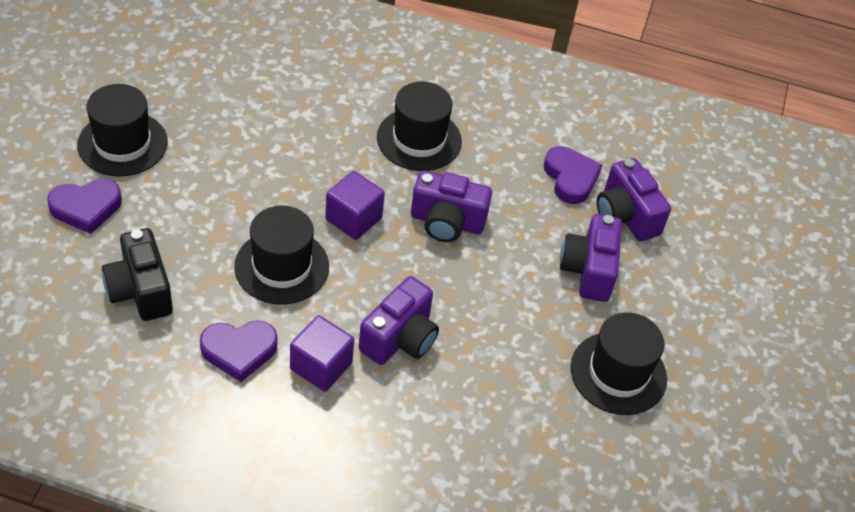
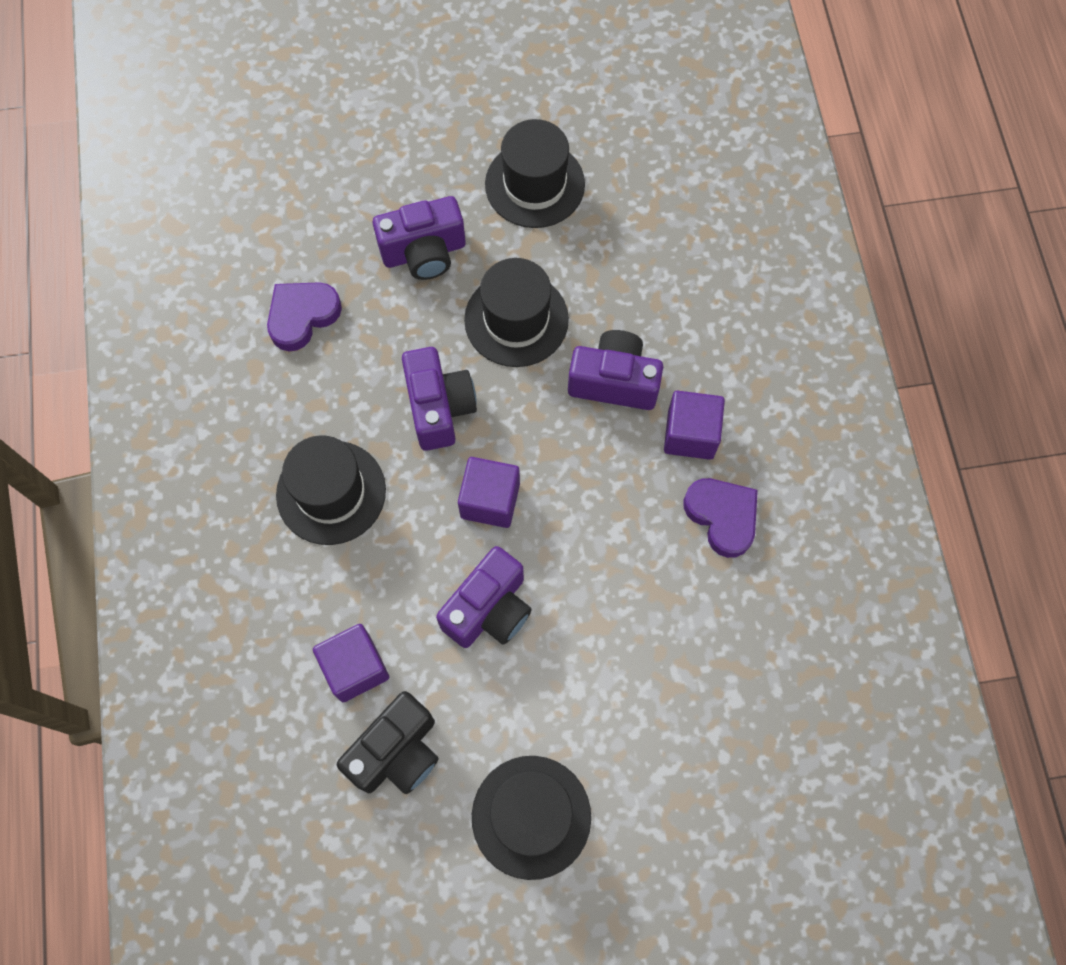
camera: 110 degrees left, 20 degrees up
(86, 208) = (647, 789): purple heart -> none
(140, 291) = (715, 655): black camera -> black camera (397, 752)
(282, 266) = (597, 536): black hat -> black hat (516, 320)
(287, 103) = (355, 668): none -> purple cube
(625, 215) = (327, 245): purple camera -> purple camera (489, 609)

